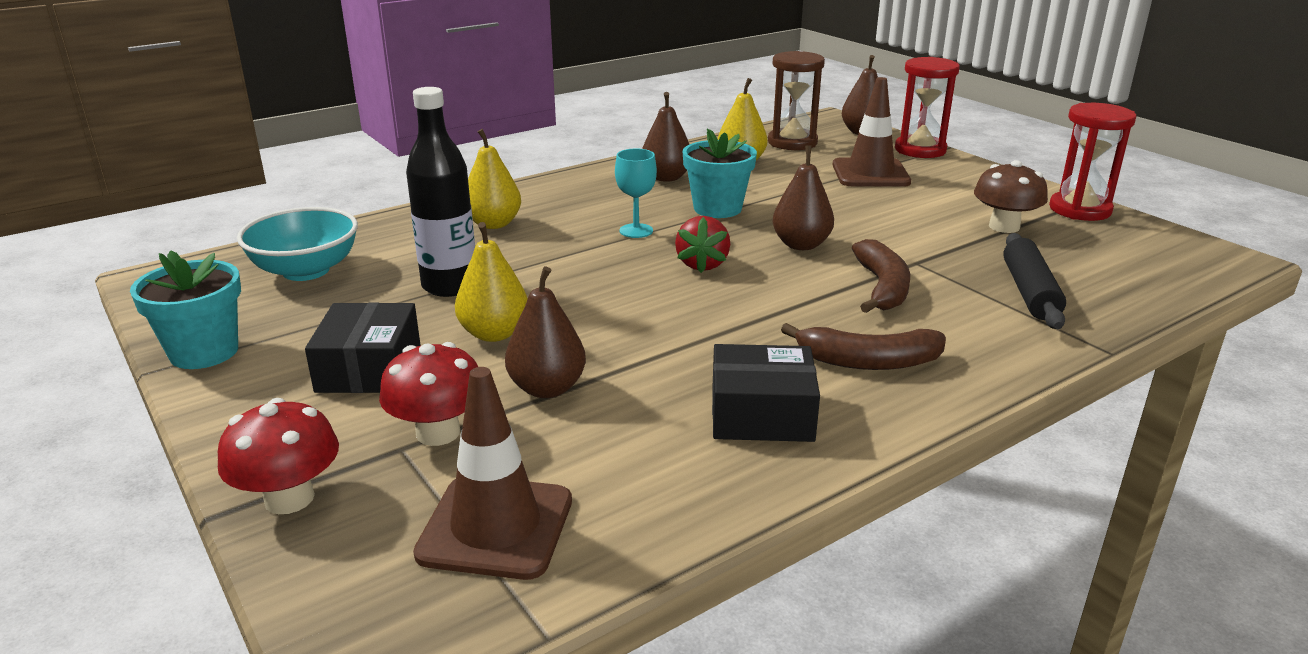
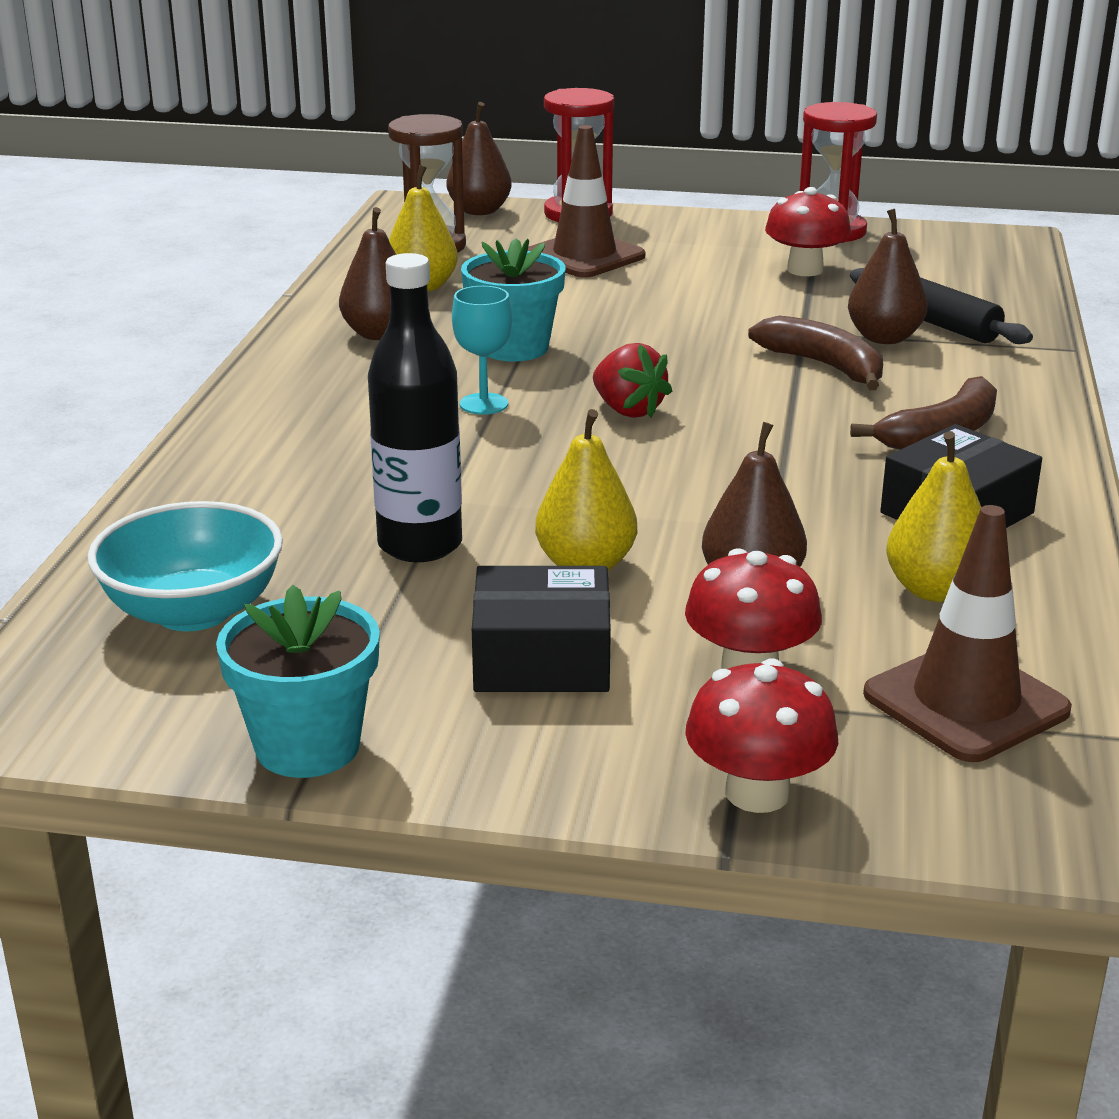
camera: 45 degrees left, 0 degrees up
(369, 368) = (542, 659): black box -> black box turned 45 degrees counterclockwise
(493, 224) = (300, 461): yellow pear -> yellow pear (934, 590)
(801, 245) = (675, 354): brown pear -> brown pear (884, 338)
(1004, 227) = (805, 270): brown mushroom -> red mushroom

